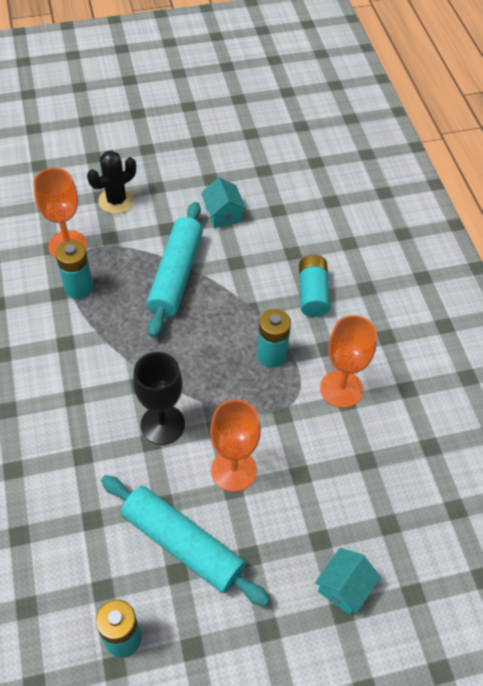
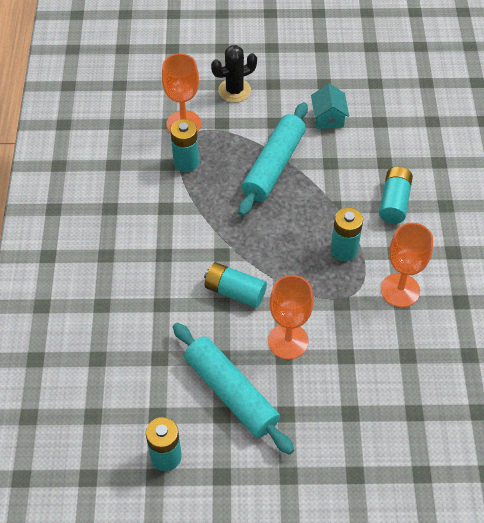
camera: 15 degrees right, 0 degrees up
(162, 424) = (235, 292): black goblet -> turquoise battery
(344, 588) = (362, 456): turquoise house -> none

